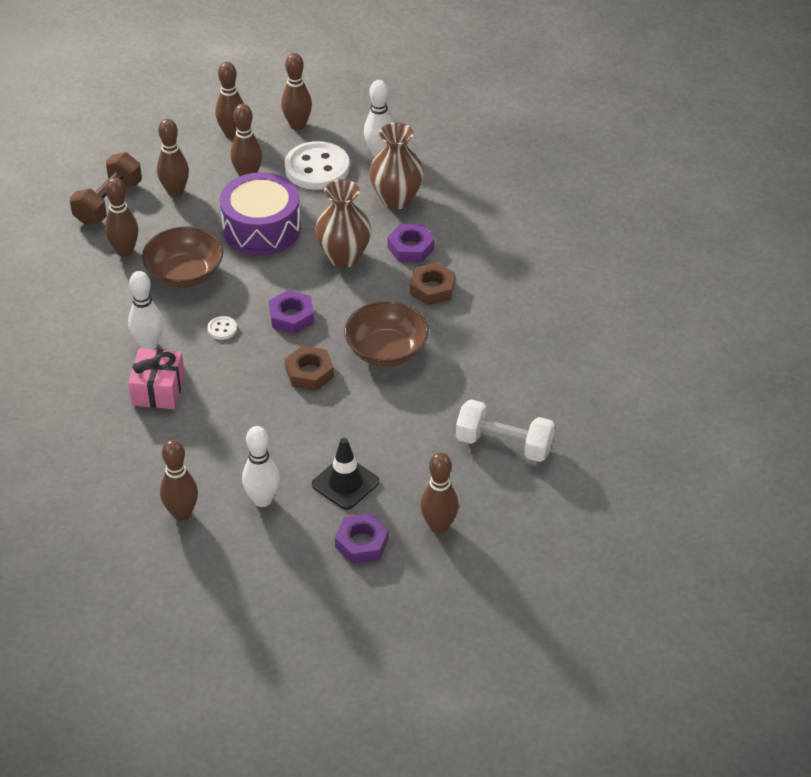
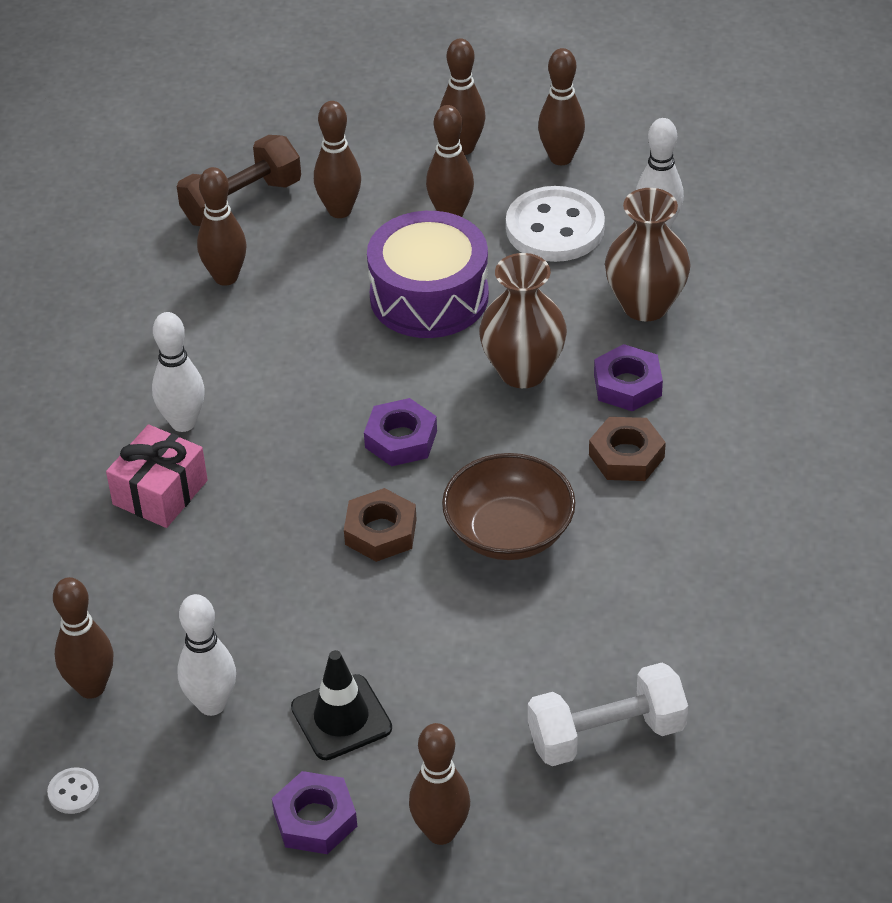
camera: 25 degrees right, 0 degrees up
(185, 274) = (288, 333): brown bowl -> none
(222, 329) = (295, 429): white button -> white button (73, 792)
(504, 444) = (606, 734): white dumbbell -> white dumbbell turned 60 degrees counterclockwise

